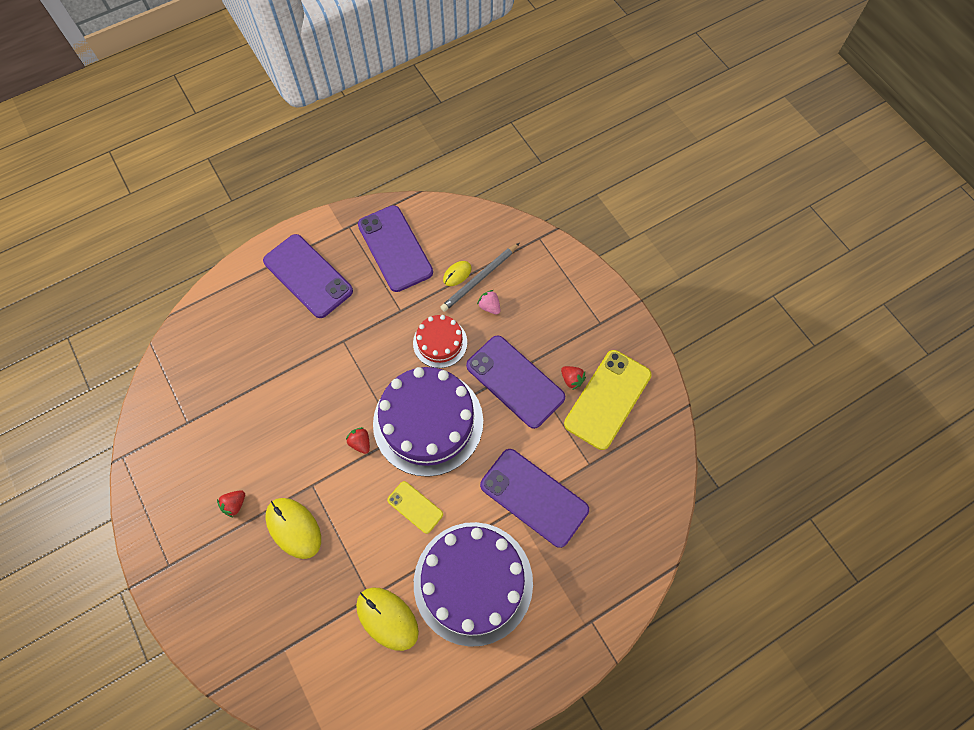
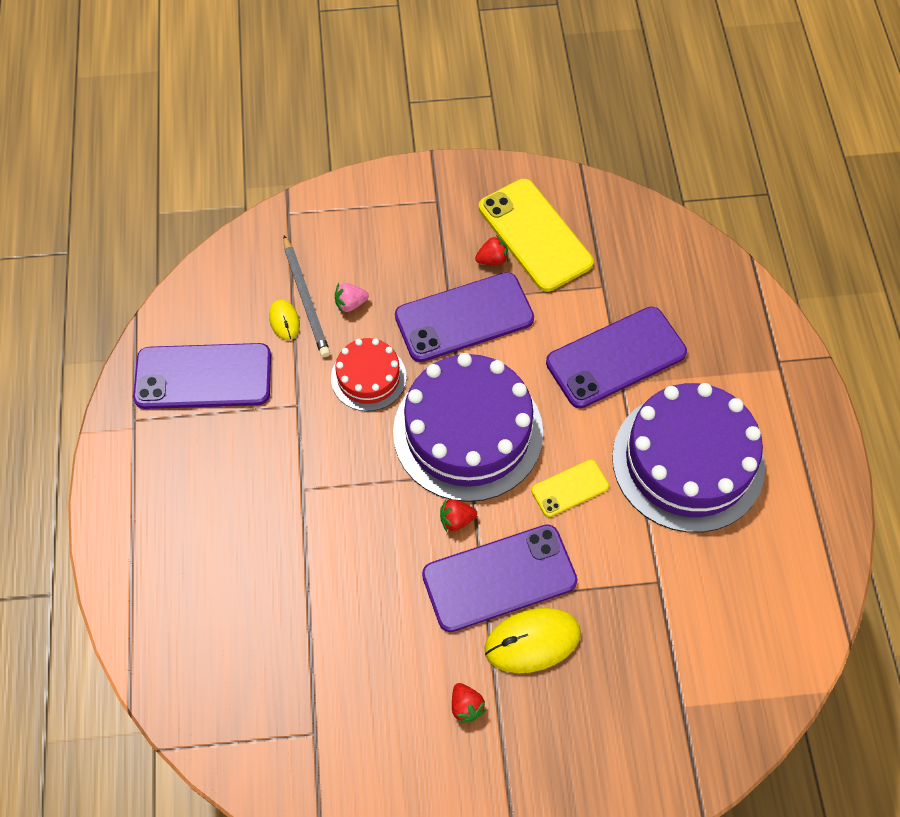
camera: 65 degrees left, 5 degrees down
(308, 276) = (179, 498): purple phone -> purple phone (499, 578)
(387, 618) = (692, 571): yellow mouse -> none

